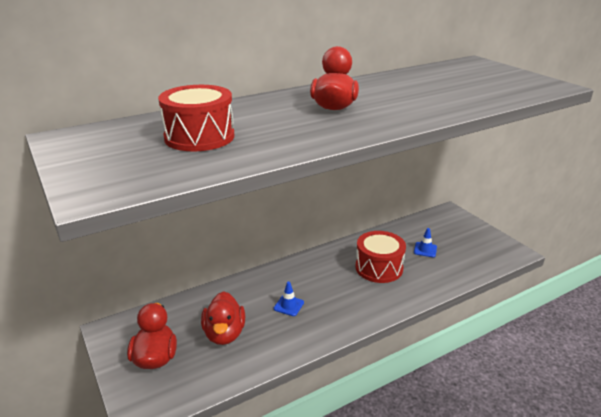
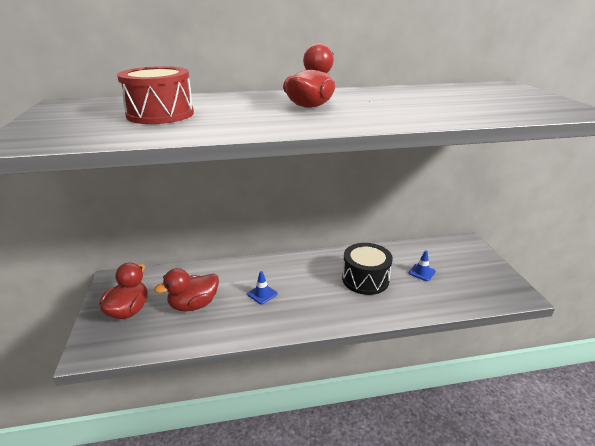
camera: 20 degrees right, 0 degrees up
(224, 334) = (194, 305): red duck -> red duck turned 45 degrees clockwise
(379, 268) = (365, 279): red drum -> black drum

